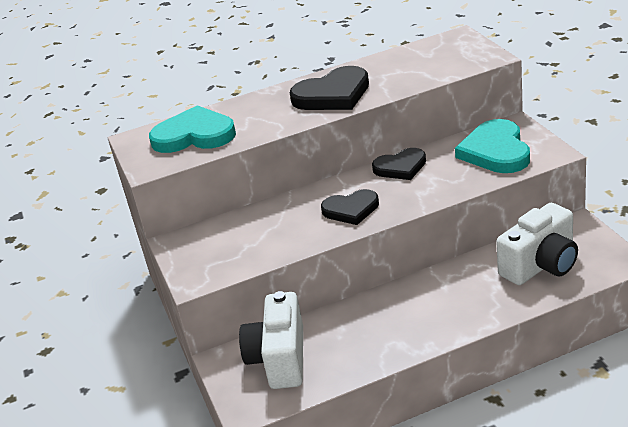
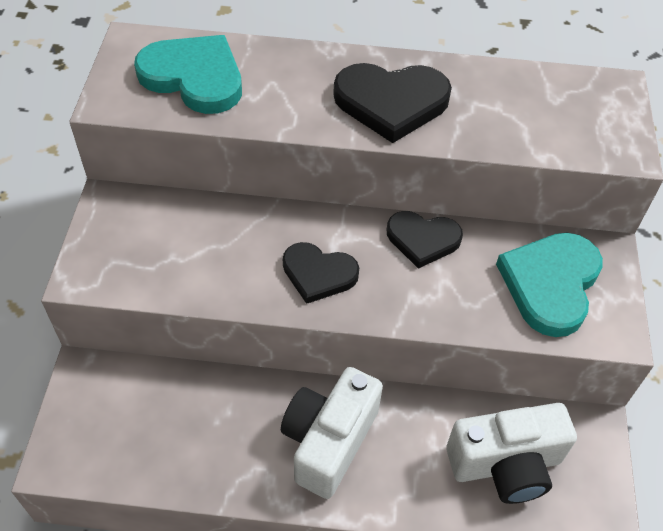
camera: 20 degrees right, 20 degrees up
(279, 359) = (136, 412): white camera -> white camera (328, 441)

